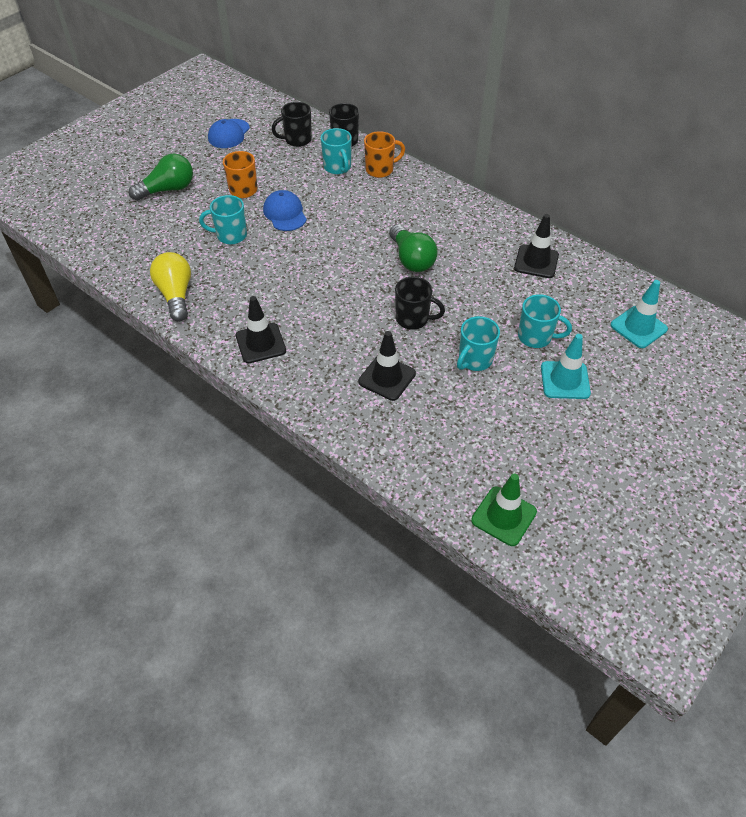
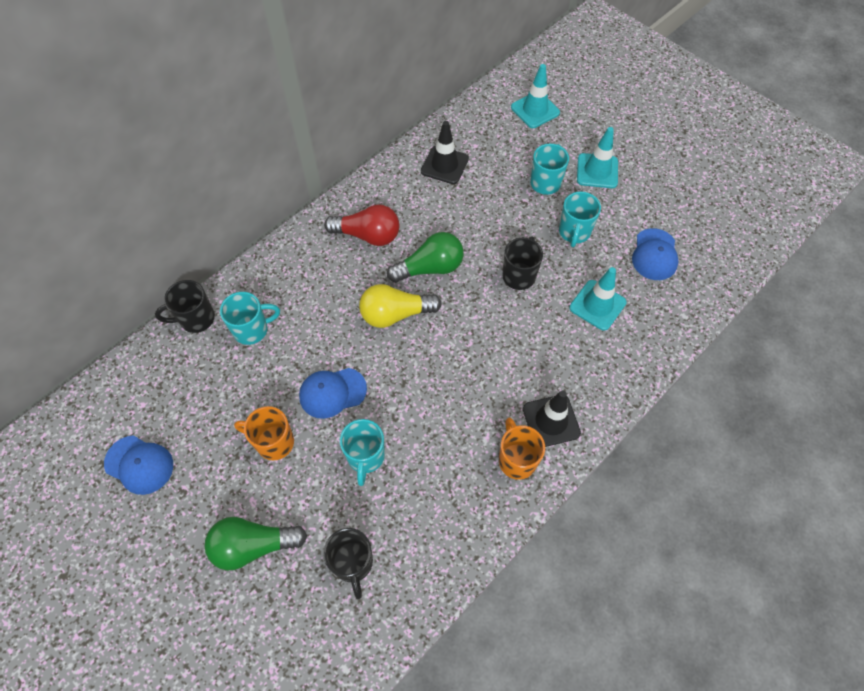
camera: 85 degrees left, 10 degrees up
(168, 189) = (253, 546): green light bulb -> green light bulb turned 75 degrees counterclockwise
(176, 295) = (469, 520): yellow light bulb -> yellow light bulb (395, 314)
(297, 140) = (179, 375): black mug -> black mug (353, 563)
(380, 170) = (267, 284): orange mug -> orange mug (516, 459)
(387, 377) = (597, 305): black traffic cone -> turquoise traffic cone
(440, 219) = (368, 235): none -> red light bulb
(459, 428) = (654, 254): none -> blue cap
(474, 360) = (574, 232): turquoise mug -> turquoise mug turned 60 degrees clockwise
(503, 516) = (742, 236): green traffic cone -> none

